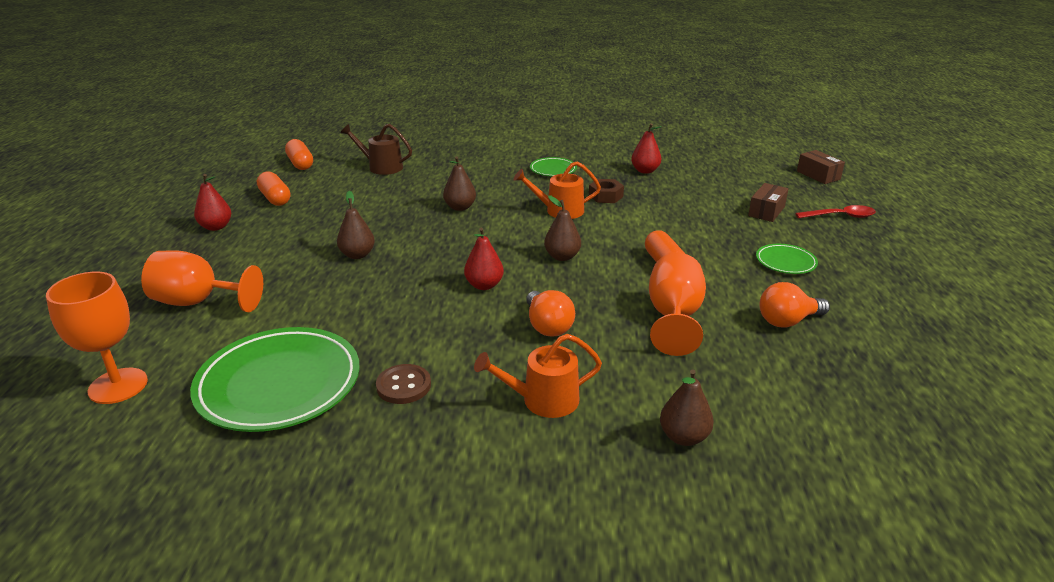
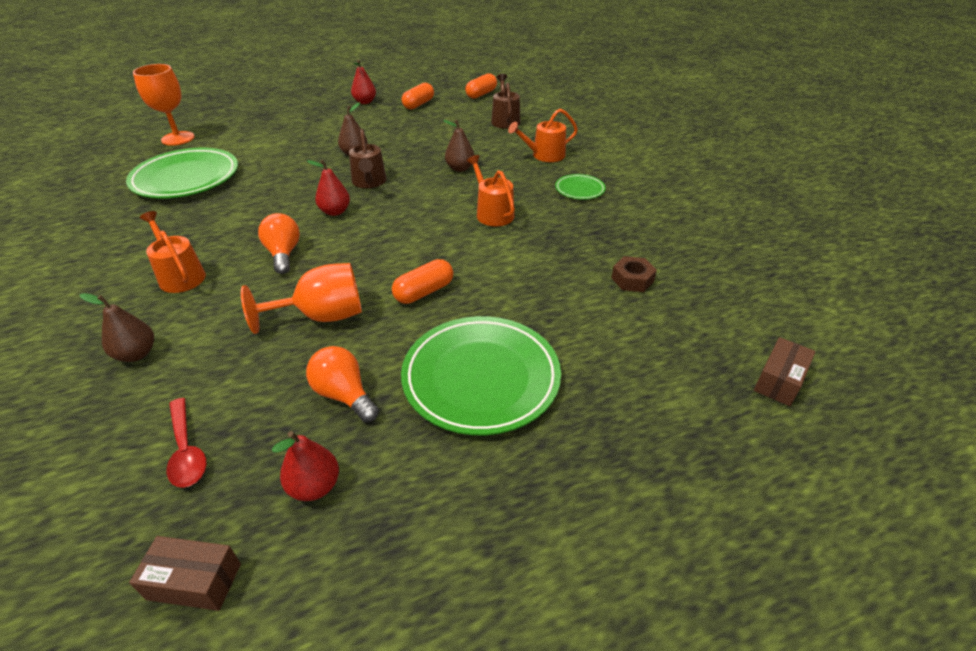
camera: 65 degrees right, 10 degrees up
(198, 302) = (269, 128): orange goblet -> none
(403, 386) = (190, 217): brown button -> none
(437, 257) = (369, 182): none -> brown watering can
(477, 168) = (544, 155): none -> orange watering can
(547, 326) = (283, 254): orange light bulb -> orange light bulb turned 120 degrees clockwise
(562, 257) = (403, 234): brown pear -> none
(605, 196) = (546, 230): brown nut -> brown nut (632, 279)
(645, 171) = (634, 240): red pear -> red pear (314, 486)
(766, 211) = (609, 345): brown box -> brown box (194, 581)
(785, 262) = (481, 378): green plate -> green plate, size x2.12
(840, 216) = (653, 417): red spoon -> red spoon (186, 450)

